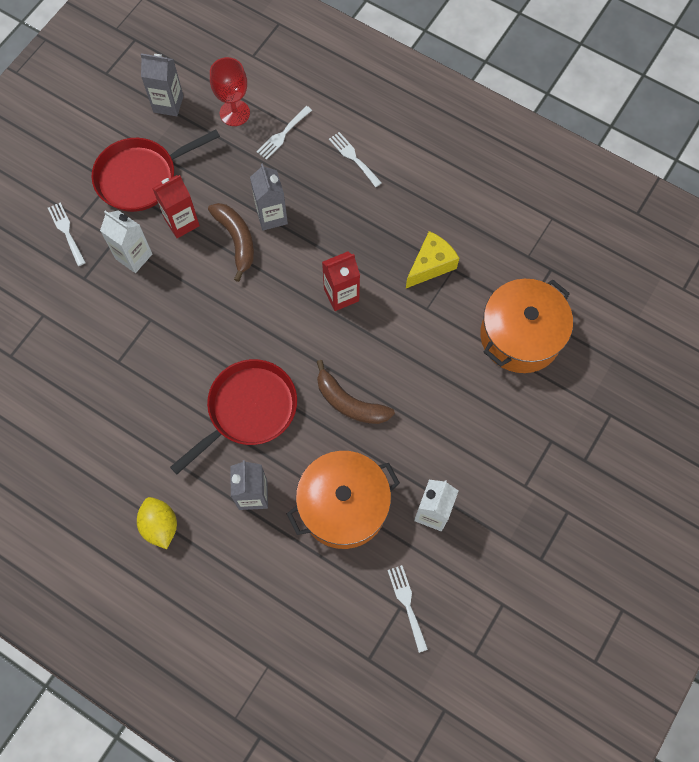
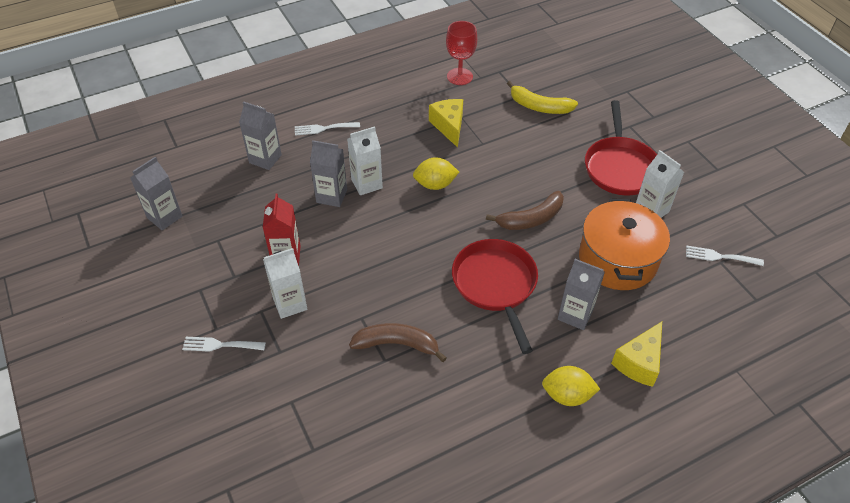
camera: 60 degrees left, 20 degrees down
(141, 177) = (217, 265): red pan -> red pan (620, 167)
(229, 573) = (639, 362): none -> yellow cheese
(234, 113) = (217, 179): red goblet -> red goblet (459, 76)
(237, 240) = (334, 227): brown banana -> brown banana (397, 344)
(282, 135) = (265, 159): white fork -> grey carton
(305, 236) = (366, 184): none -> white carton
(341, 295) = (435, 184): red carton -> yellow lemon
(520, 336) = (539, 106): orange pot -> yellow banana

